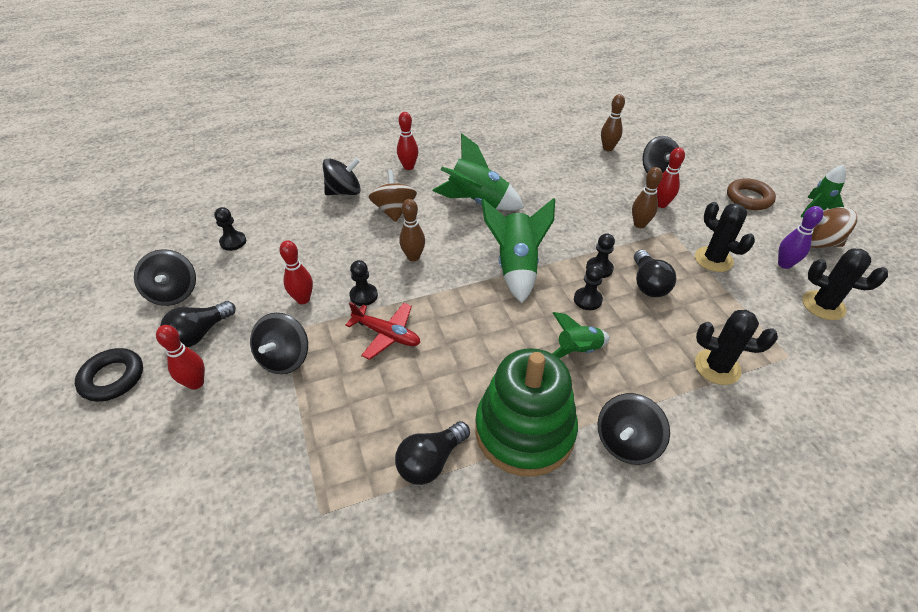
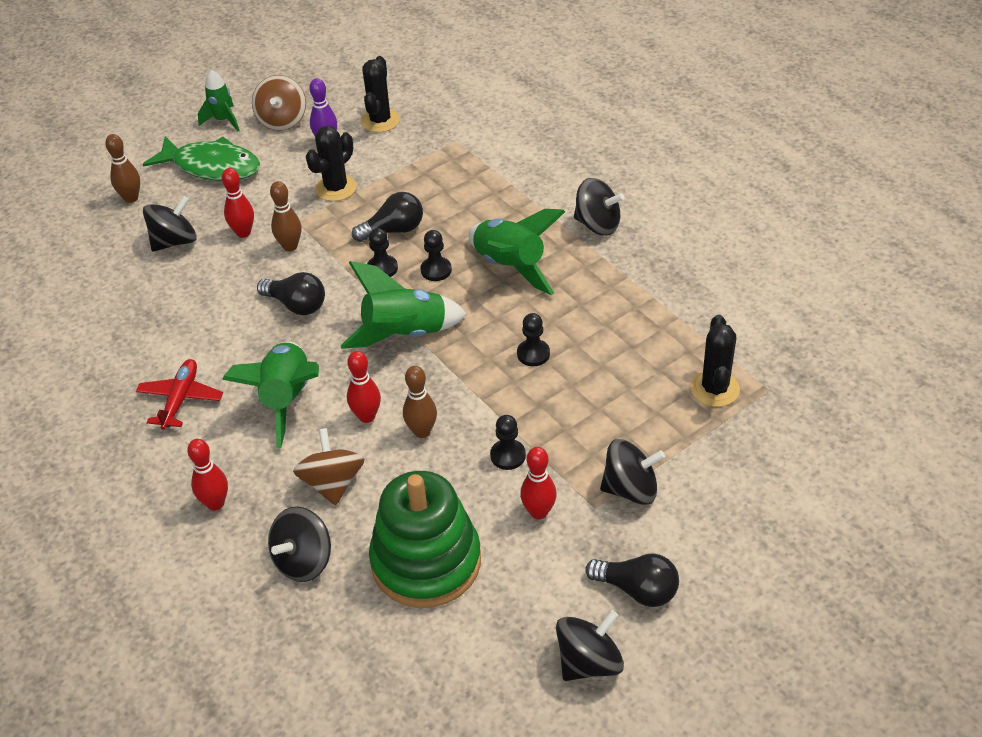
camera: 105 degrees left, 0 degrees up
(112, 378) = (738, 640): black ring -> none
(196, 383) = (701, 553): red bowling pin -> red bowling pin (367, 416)
(233, 242) = (465, 648): black pawn -> black pawn (533, 354)
(344, 192) = (303, 561): black spinning top -> black spinning top turned 105 degrees counterclockwise
(387, 334) = (556, 414): red plane -> red plane (180, 399)
(394, 210) = (332, 483): brown spinning top -> brown spinning top turned 105 degrees clockwise
(431, 461) = (682, 336): black light bulb -> black light bulb (296, 305)
(524, 431) = (619, 285): green stacking toy -> green stacking toy (426, 562)
(577, 350) = (510, 267): green rocket -> green rocket, size x1.67
(608, 148) = (118, 293): brown bowling pin -> brown bowling pin (131, 198)
(717, 367) = (489, 180): black cactus -> black cactus (715, 389)
(748, 198) = (212, 167): brown ring -> green fish

